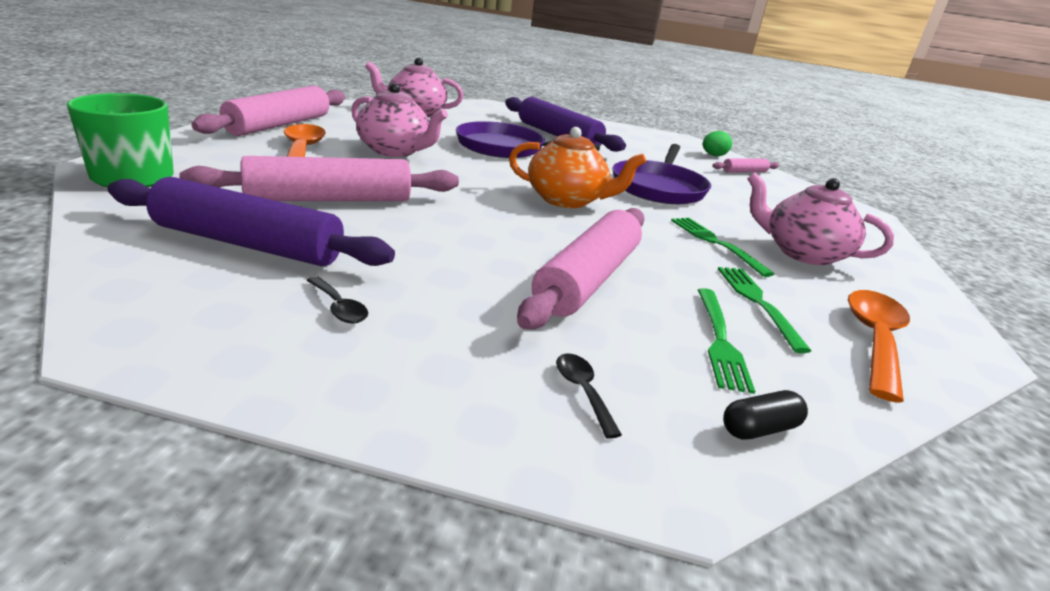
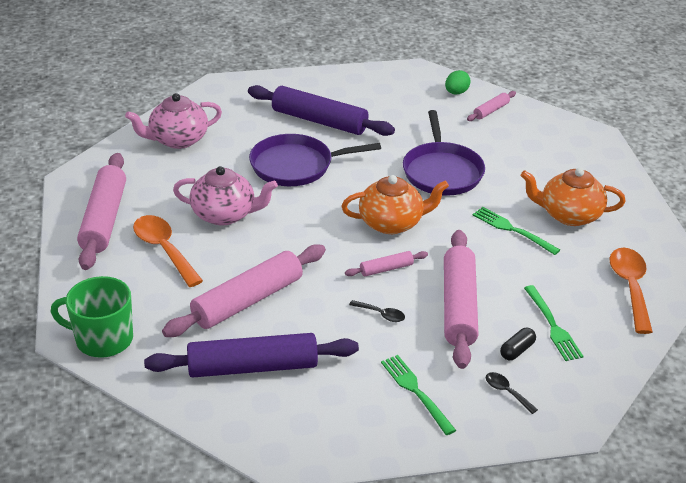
camera: 20 degrees left, 10 degrees up
(338, 307) = (352, 392): black spoon -> black spoon (381, 314)
(523, 225) = (386, 269): none -> pink rolling pin
(758, 303) = (560, 283): green fork -> green fork (416, 392)
(759, 429) = (593, 378): black capsule -> black capsule (517, 350)
(803, 253) = (569, 215): pink teapot -> orange teapot

